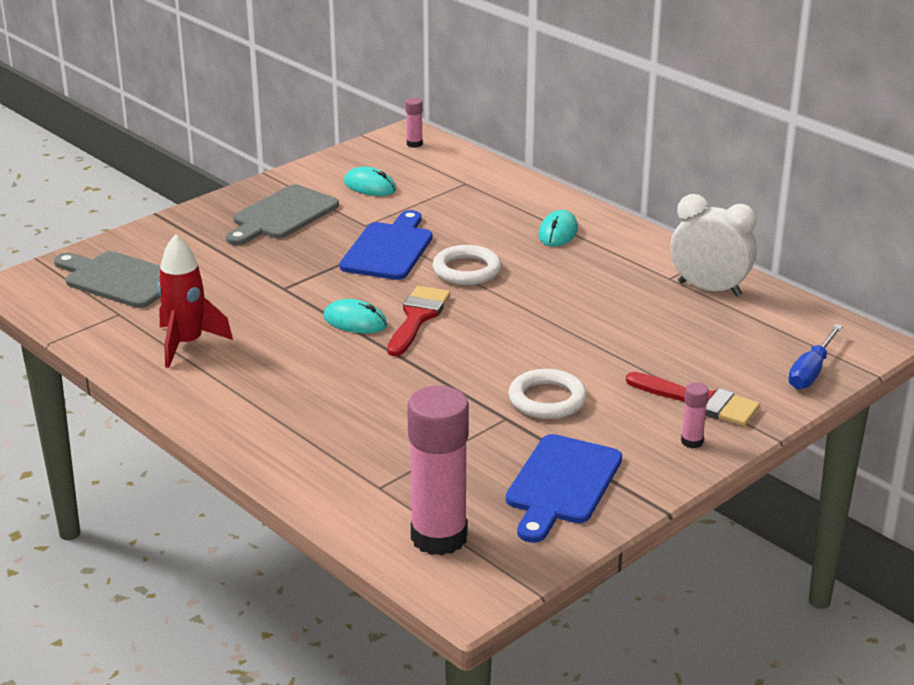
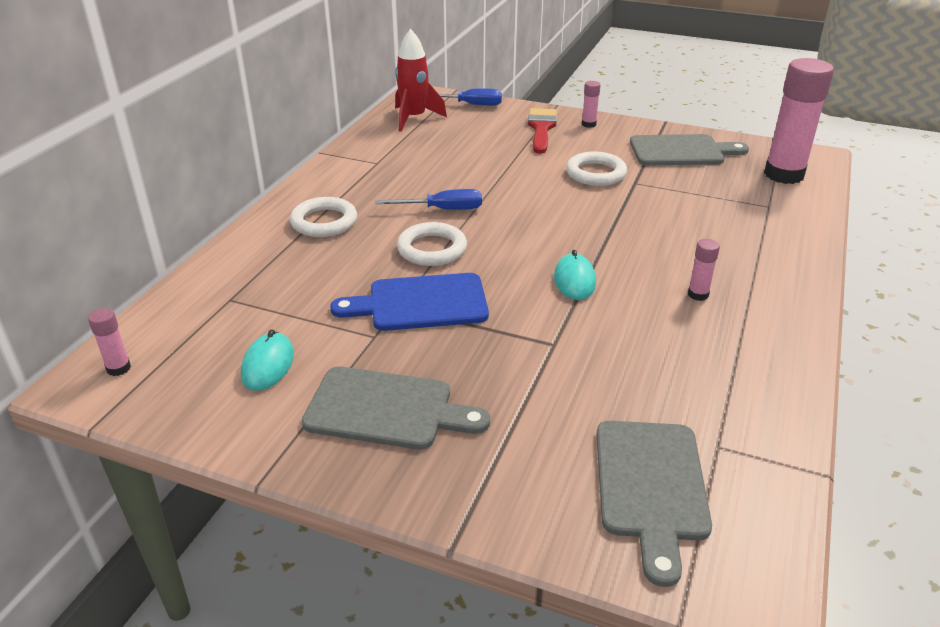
camera: 115 degrees left, 5 degrees up
(187, 344) = (715, 365): red rocket -> red rocket (414, 118)
(275, 373) = (698, 294): none -> pink glue stick
(417, 318) = (537, 251): red brush -> none
(535, 290) = (442, 209): none -> blue screwdriver
(558, 232) = (324, 222): turquoise mouse -> white ring
(561, 484) = (681, 151): blue cutting board -> grey cutting board
(709, 289) = (384, 146): white clock -> none

